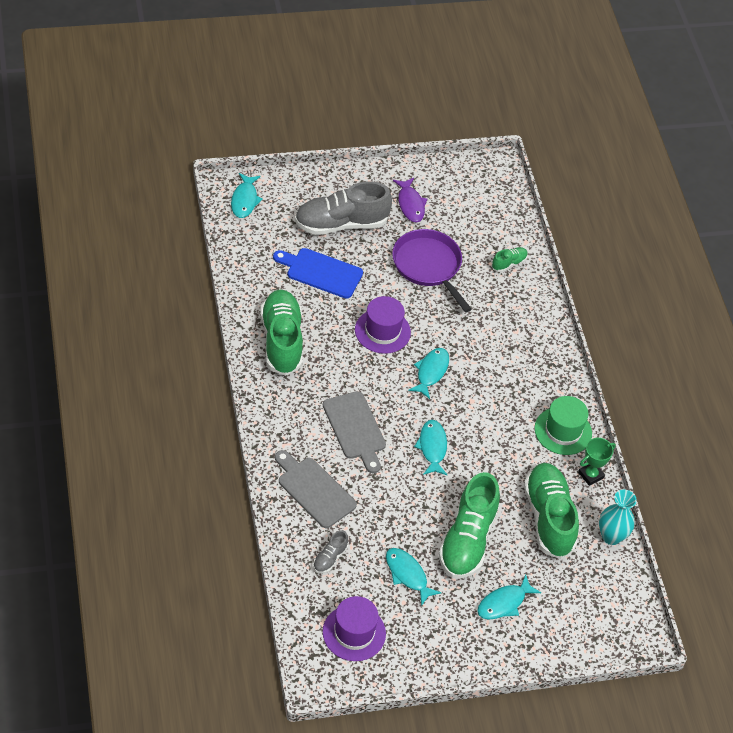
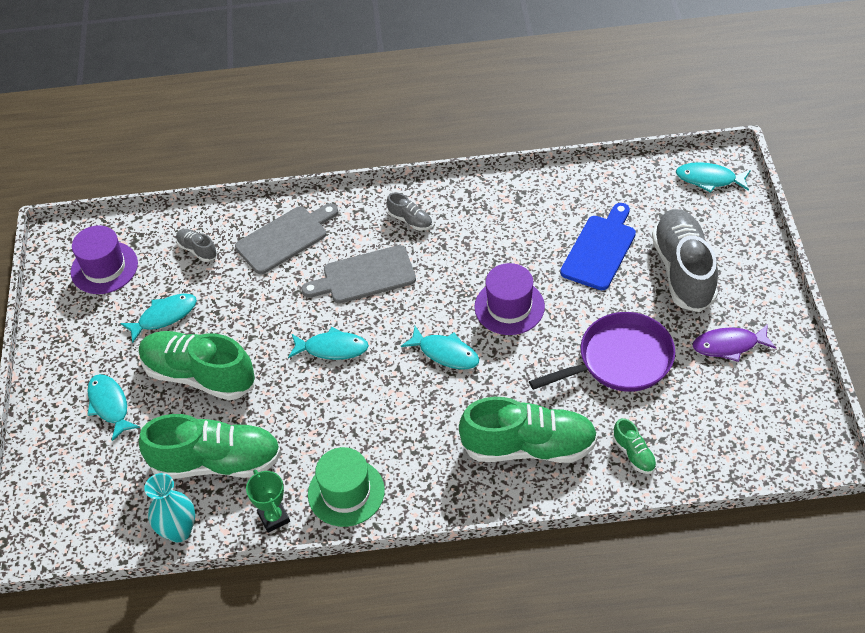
camera: 105 degrees right, 0 degrees up
(281, 340) = (493, 212): green shoe -> green shoe (529, 447)
(291, 398) = (410, 220): none -> grey shoe

